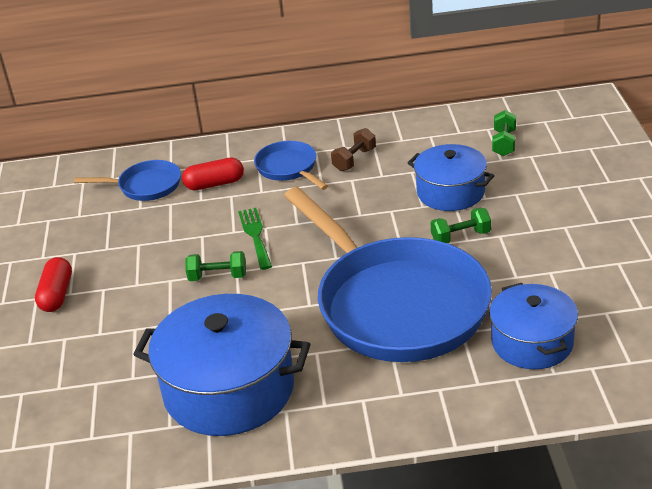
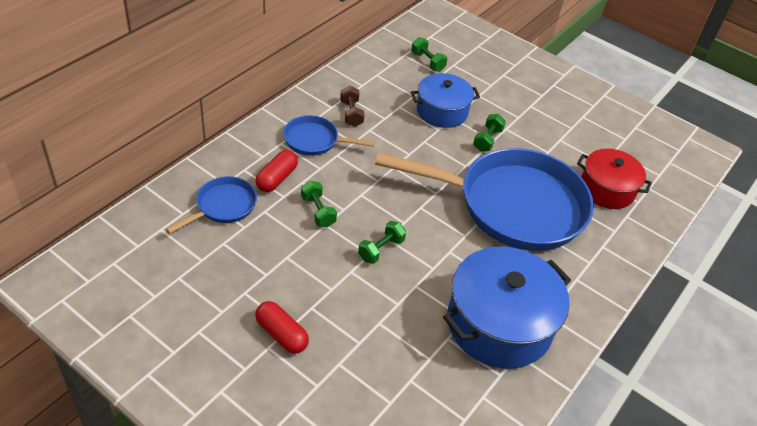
camera: 55 degrees left, 10 degrees up
(210, 223) = (318, 211): none -> green dumbbell
(255, 235) = (363, 204): green fork -> none
(532, 342) = (606, 189): blue pot -> red pot

